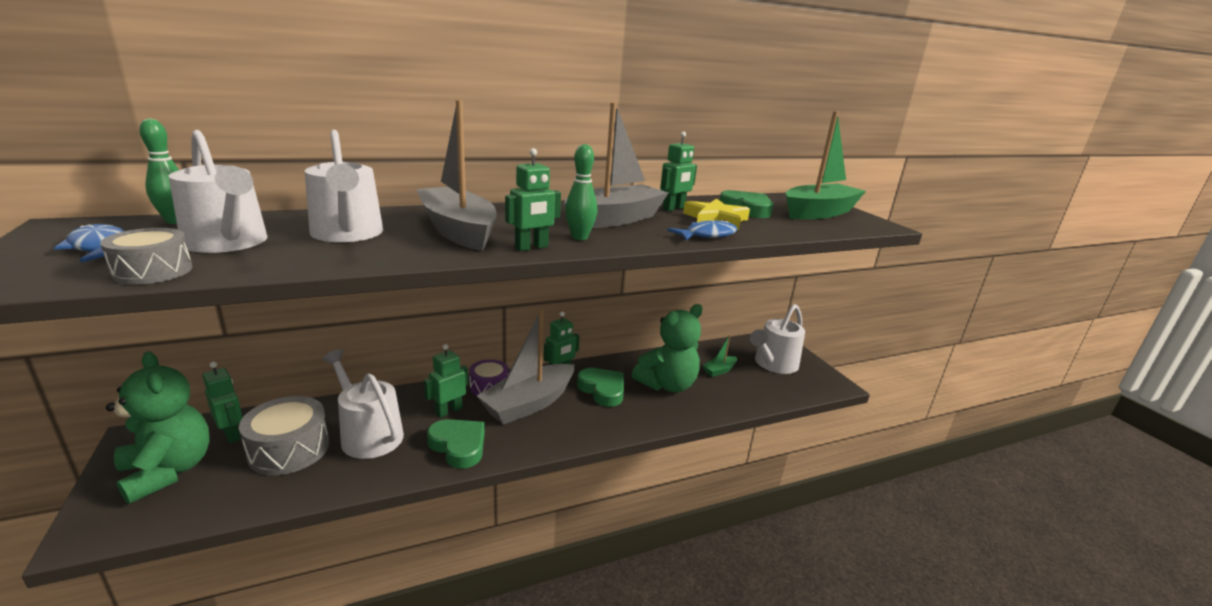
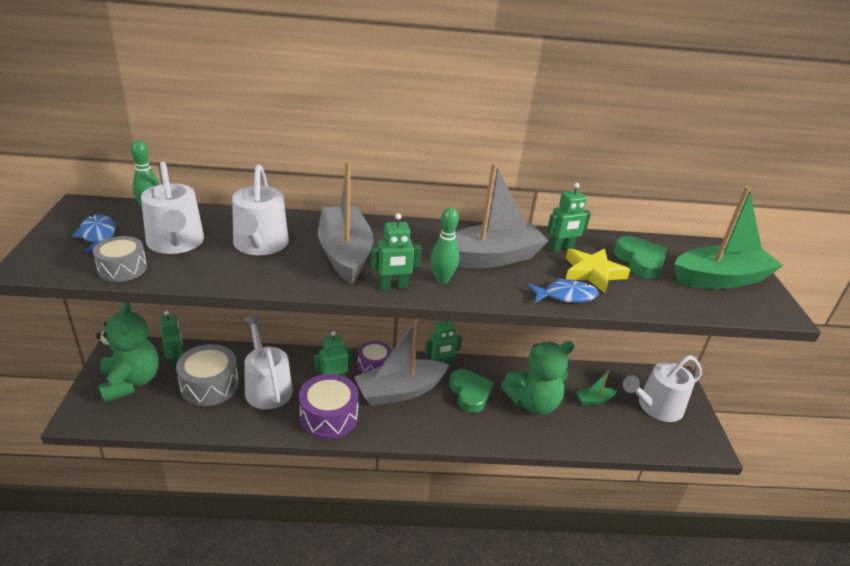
camera: 20 degrees right, 10 degrees up
(458, 446) = (329, 416): green heart -> purple drum

